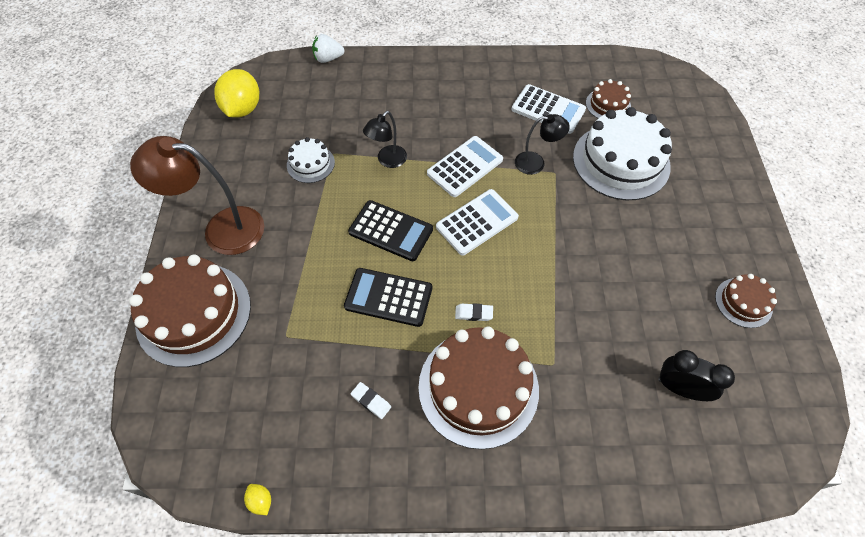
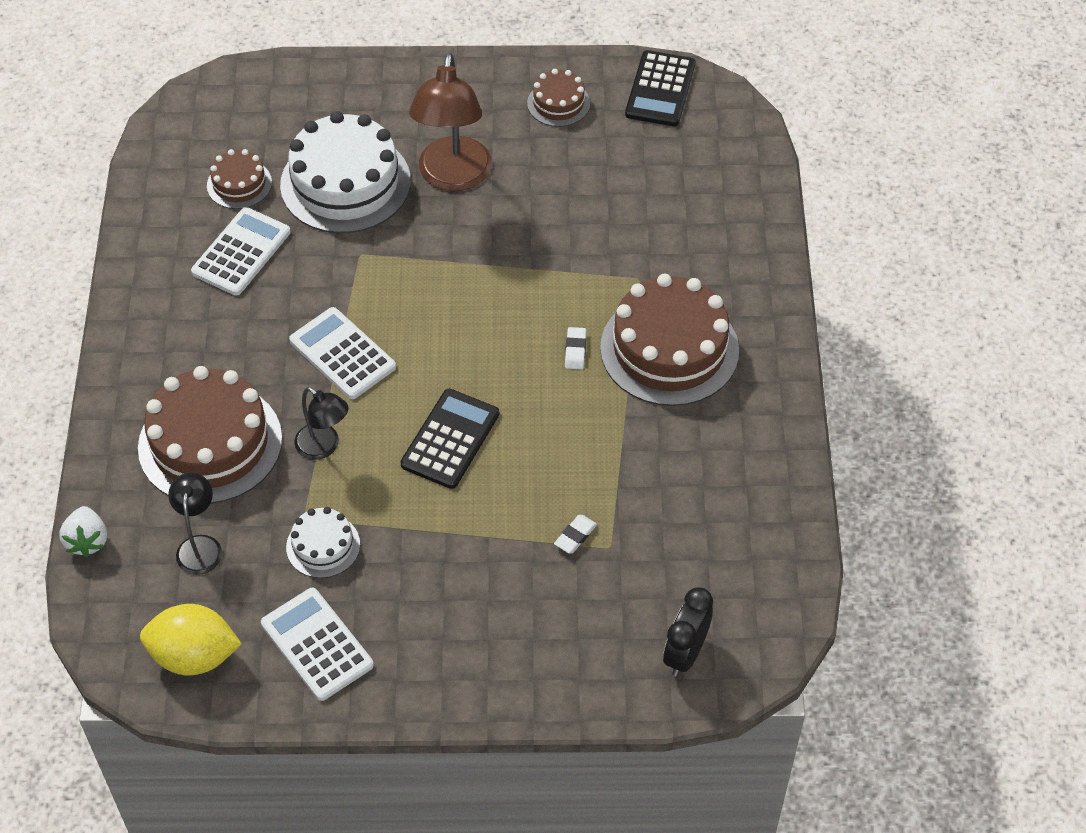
camera: 90 degrees left, 5 degrees down
(194, 313) = (579, 660): brown cake -> brown cake (210, 443)
(222, 229) = (440, 648): brown lamp -> brown lamp (453, 177)
(261, 501) = (809, 549): yellow lemon -> none
(371, 401) = (690, 451): white eraser -> white eraser (575, 536)
(388, 297) = (553, 438): black calculator -> black calculator (660, 89)
(477, 222) = (439, 343): white calculator -> white calculator (317, 644)
(536, 163) = (341, 273): black lamp -> black lamp (200, 546)
(679, 388) = (662, 174): black clock -> black clock (685, 653)

